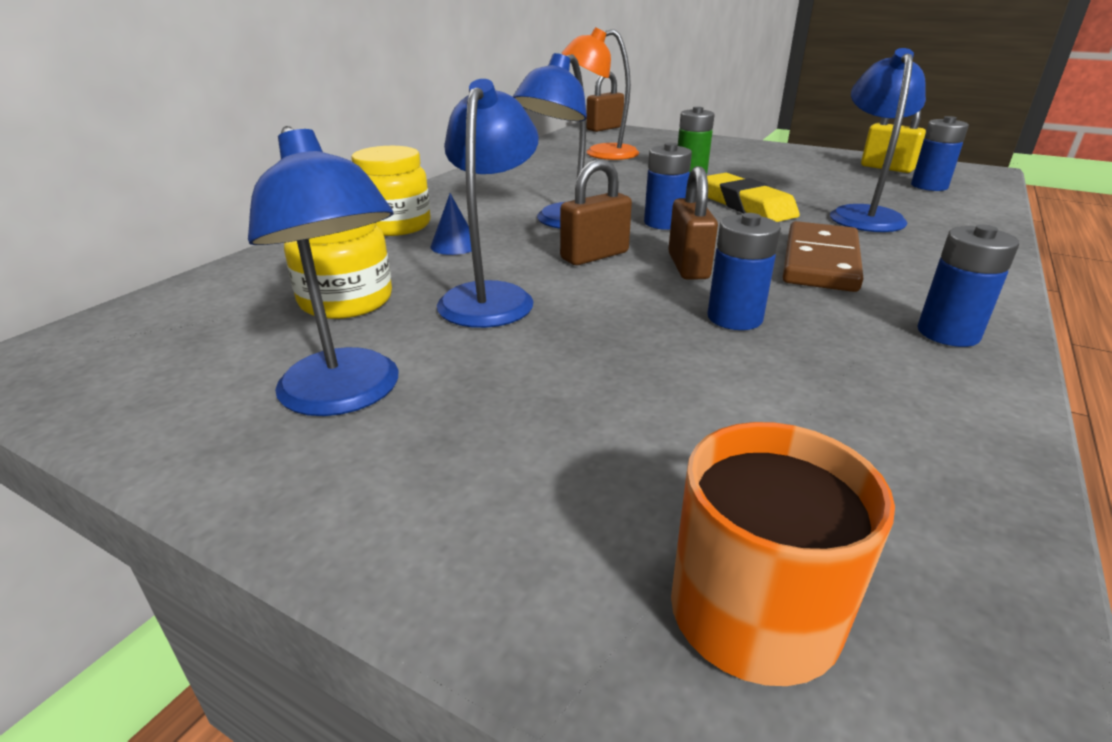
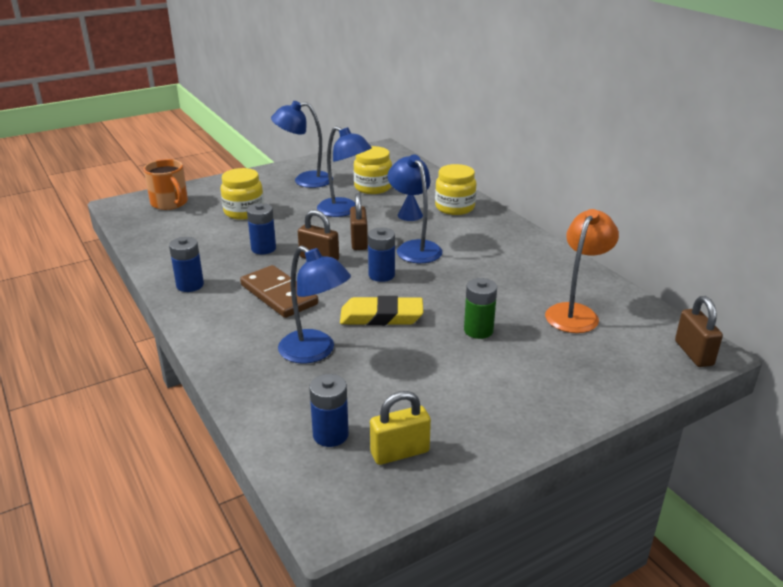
camera: 120 degrees right, 0 degrees up
(626, 408) = (244, 212): none -> yellow jar

